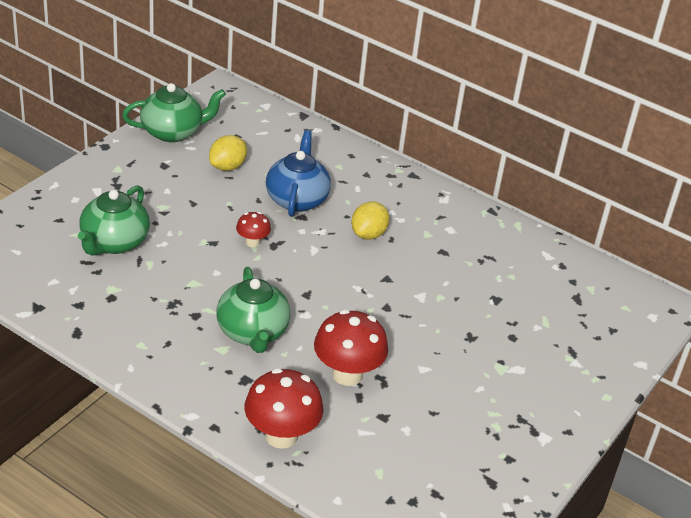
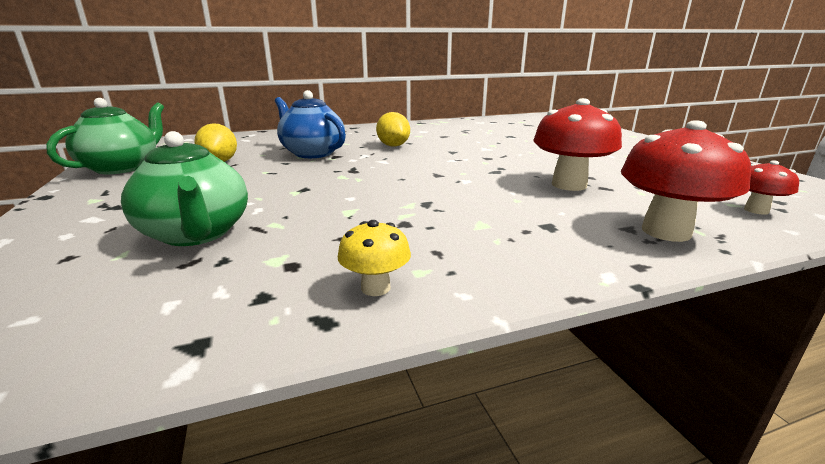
camera: 50 degrees left, 15 degrees down
(113, 336) = (375, 287): none -> yellow mushroom
(252, 242) = (335, 176): red mushroom -> red mushroom (756, 210)
(252, 333) = (469, 205): green teapot -> none

